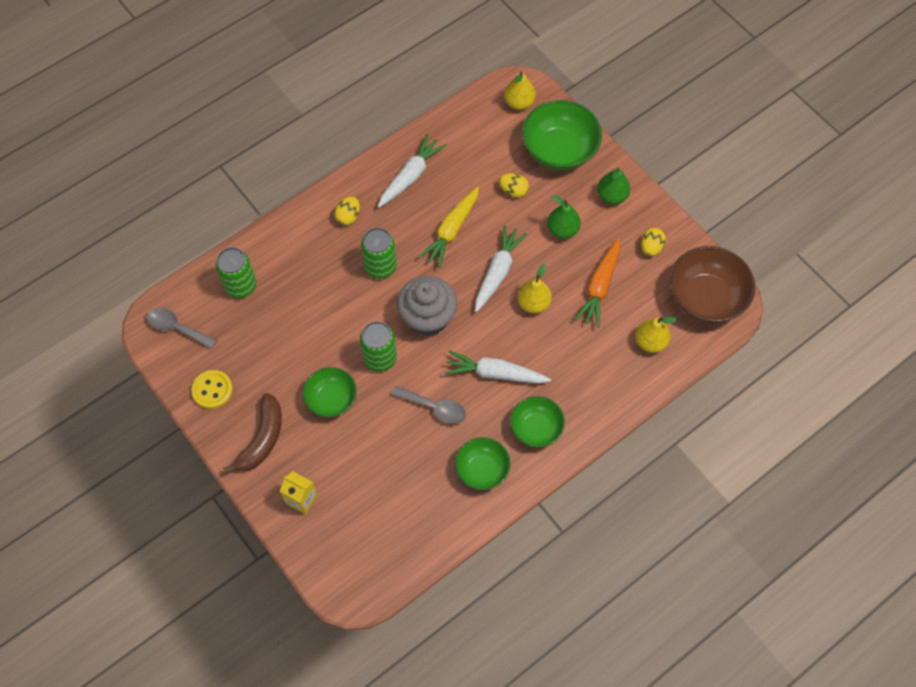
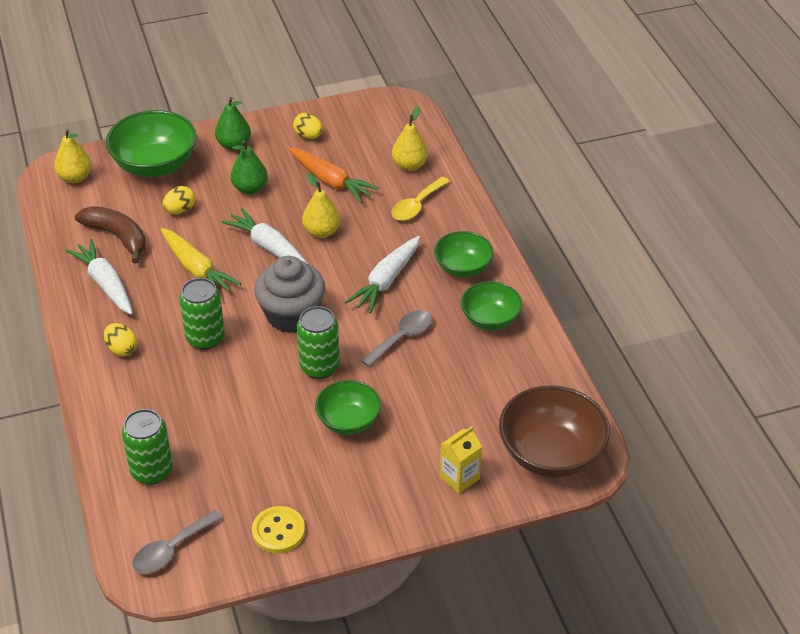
camera: 70 degrees left, 20 degrees down
(262, 439) = (367, 496): brown banana -> brown banana (117, 237)
(599, 366) = (417, 205): none -> yellow spoon
(705, 298) = (383, 118): brown bowl -> brown bowl (551, 454)

